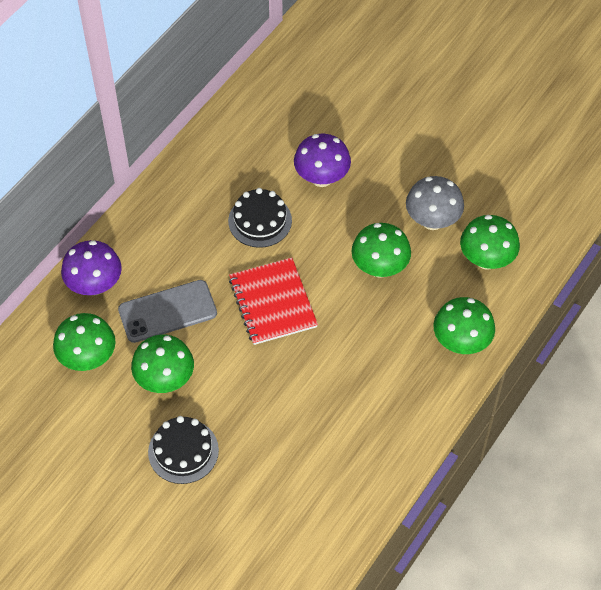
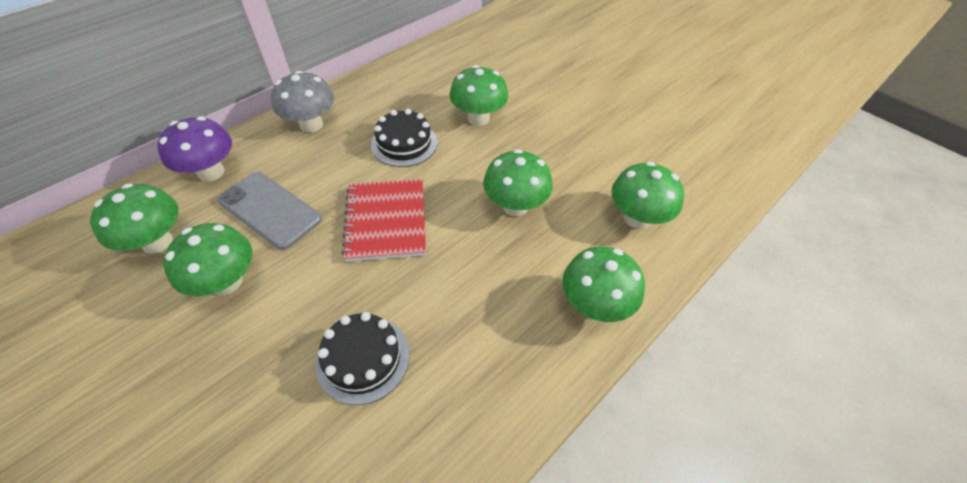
camera: 10 degrees right, 5 degrees down
(167, 312) = (269, 210): grey phone -> grey phone turned 45 degrees clockwise
(183, 451) = (198, 378): black cake -> black cake (363, 359)
(321, 178) = (478, 118): purple mushroom -> green mushroom
(432, 220) = (582, 171): grey mushroom -> grey mushroom (311, 124)

